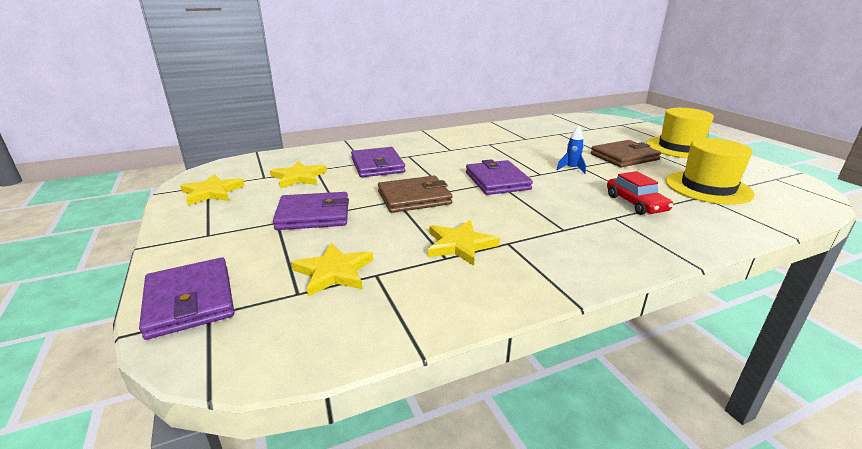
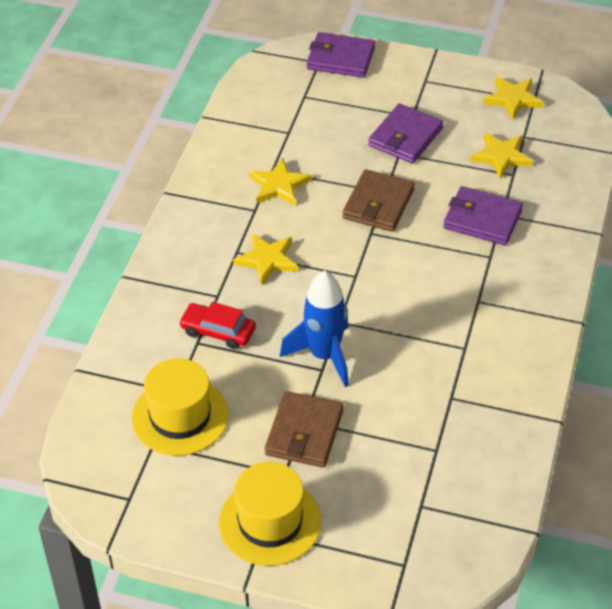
camera: 130 degrees right, 20 degrees up
(334, 272) = (311, 117): yellow star -> yellow star (267, 260)
(497, 181) = (356, 277): purple wallet -> none
(571, 169) = (324, 355): blue rocket -> blue rocket, size x2.15

